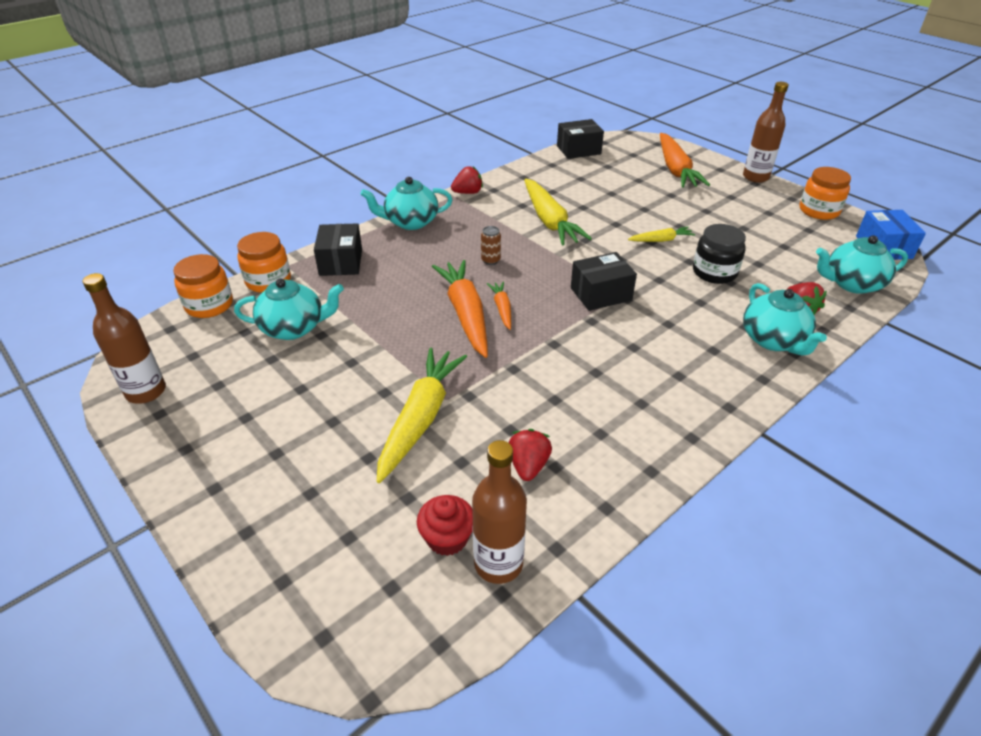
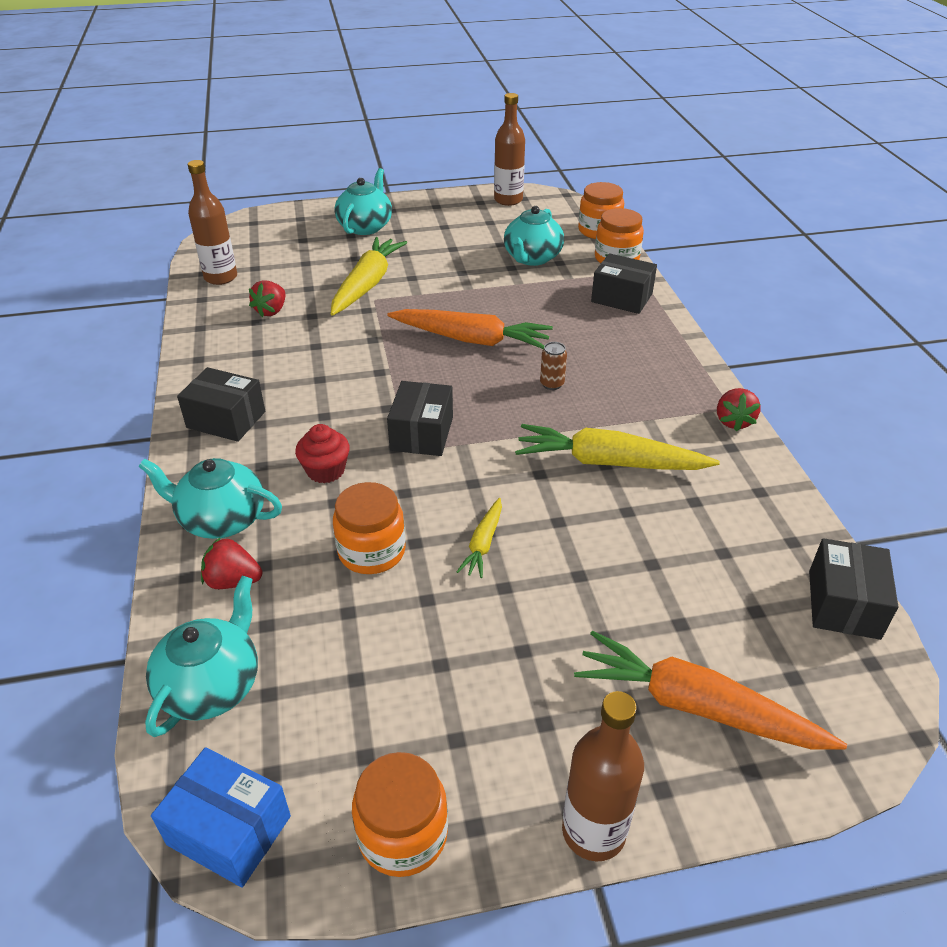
camera: 120 degrees right, 0 degrees up
(410, 222) = (678, 357): turquoise teapot -> turquoise teapot (365, 227)
(421, 418) = (367, 284): yellow carrot -> yellow carrot turned 120 degrees counterclockwise
(447, 538) = (259, 267): red cupcake -> red cupcake (325, 470)
(502, 309) = (459, 362): orange carrot -> none
(528, 466) = (271, 311): red strawberry -> red strawberry turned 75 degrees clockwise
(697, 397) = (226, 419): none -> black box
(714, 272) = (372, 551): black jar -> orange jar

